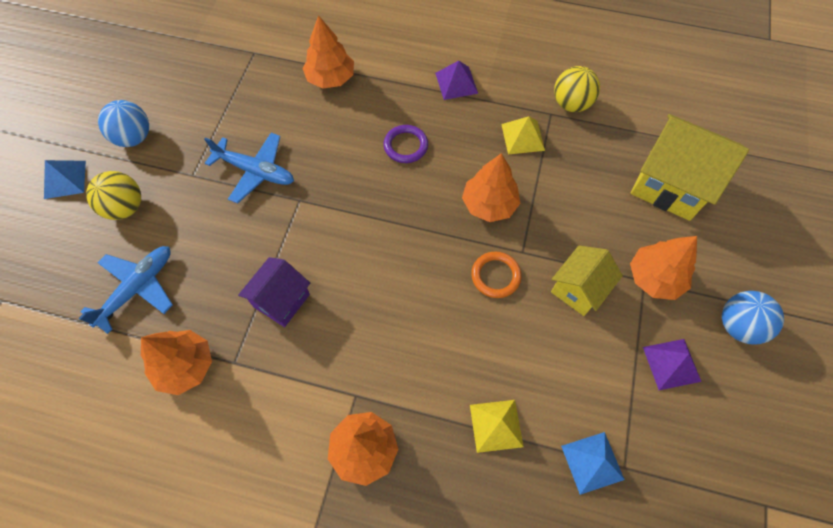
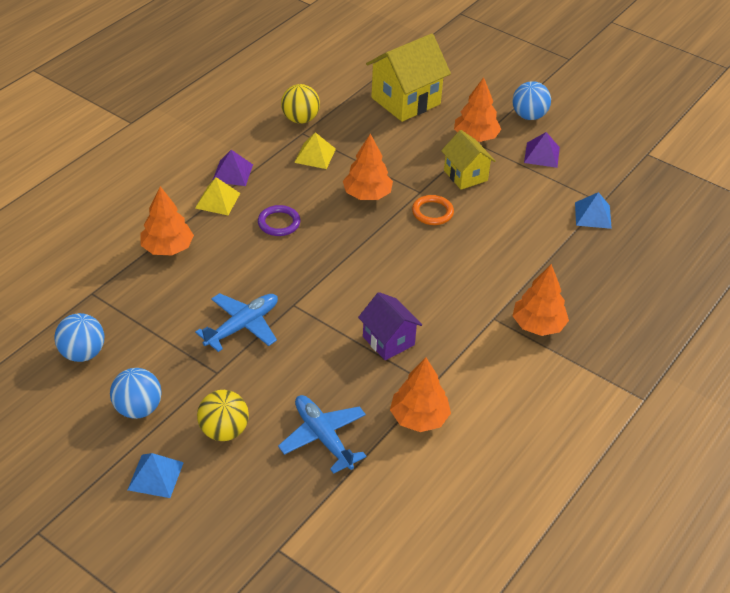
camera: 70 degrees left, 20 degrees down
(184, 76) = (83, 353): none -> blue ball
(496, 425) = (549, 251): yellow pyramid -> yellow pyramid (217, 200)

